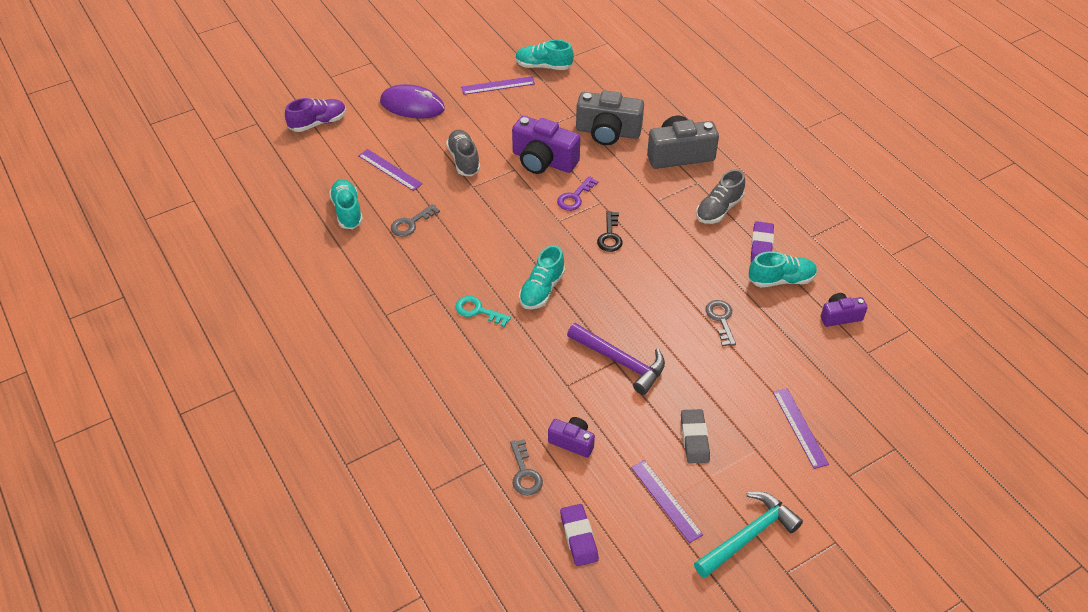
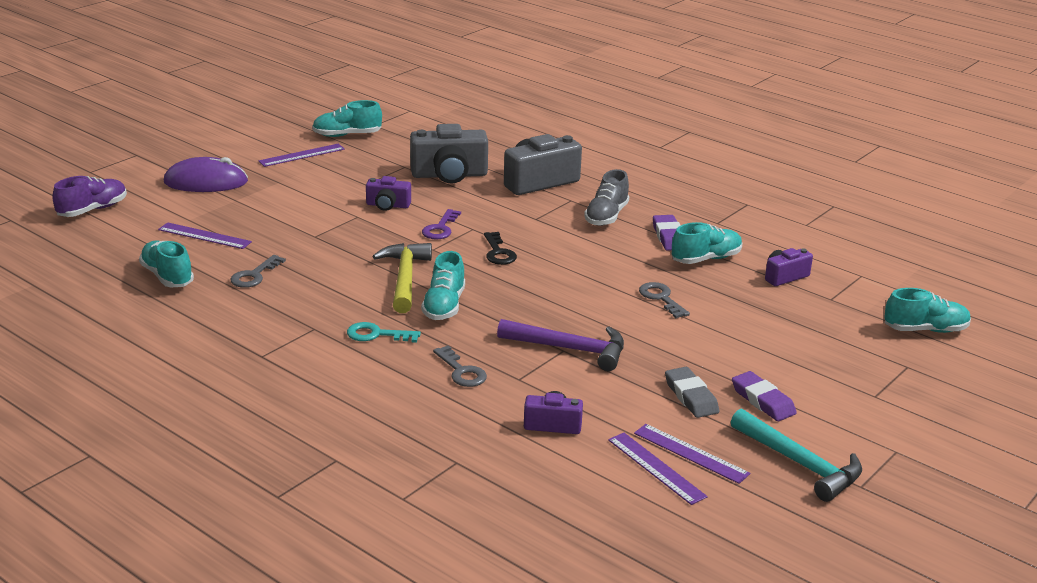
camera: 20 degrees left, 20 degrees down
(464, 160) = (292, 217): grey shoe -> none
(524, 251) = (405, 278): none -> yellow hammer
(524, 473) = (511, 461): grey key -> grey key (461, 371)
(543, 161) = (388, 205): purple camera -> purple camera, size x0.55
(579, 537) = (608, 504): purple eraser -> purple eraser (763, 401)
(749, 535) = (800, 464): turquoise hammer -> turquoise hammer turned 105 degrees clockwise
(800, 427) = (799, 368): purple ruler -> purple ruler (656, 468)
(934, 409) = (925, 330): none -> turquoise shoe

